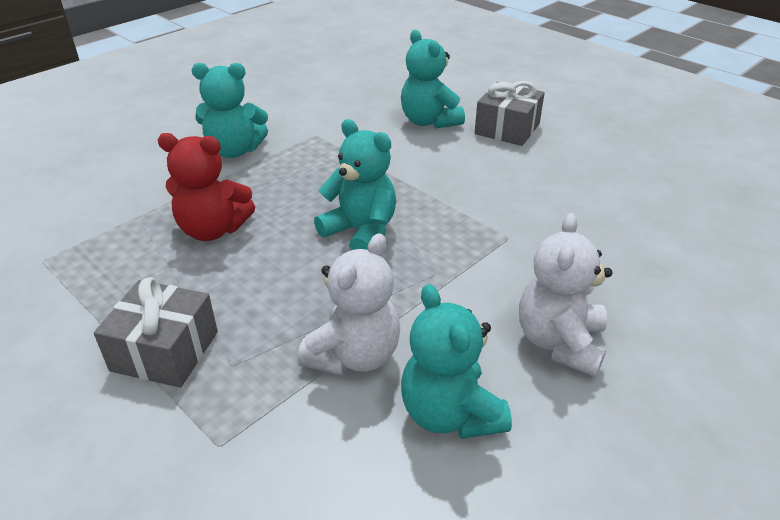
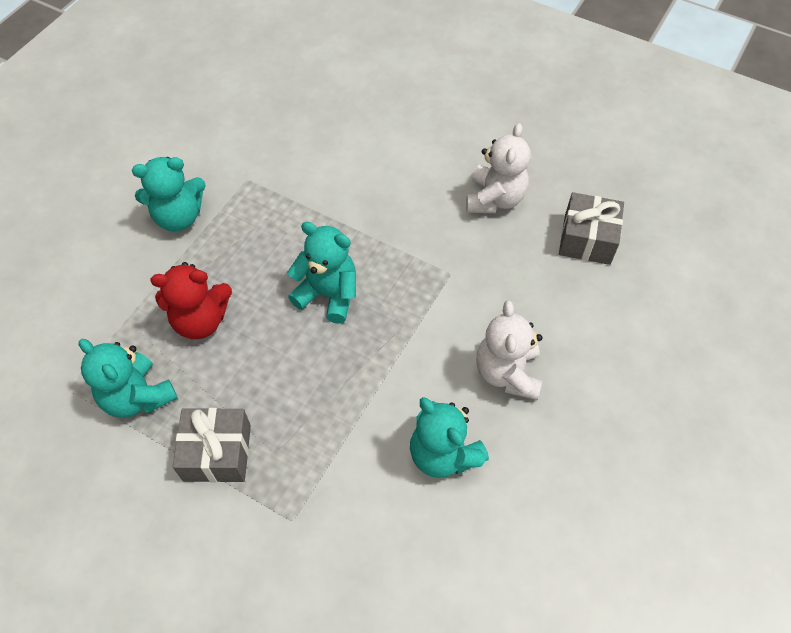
camera: 15 degrees left, 20 degrees up
(354, 355) = (362, 421): white teddy bear -> white teddy bear (494, 199)
(429, 121) = (348, 139): turquoise teddy bear -> turquoise teddy bear (138, 396)
(507, 129) = (422, 135): grey gift -> grey gift (587, 239)

